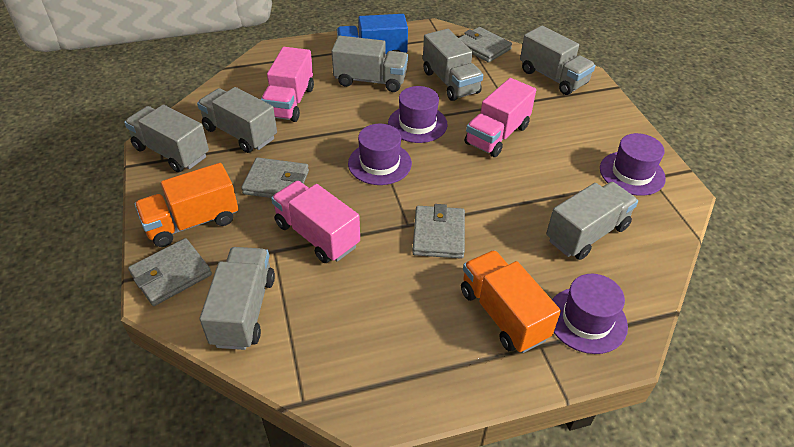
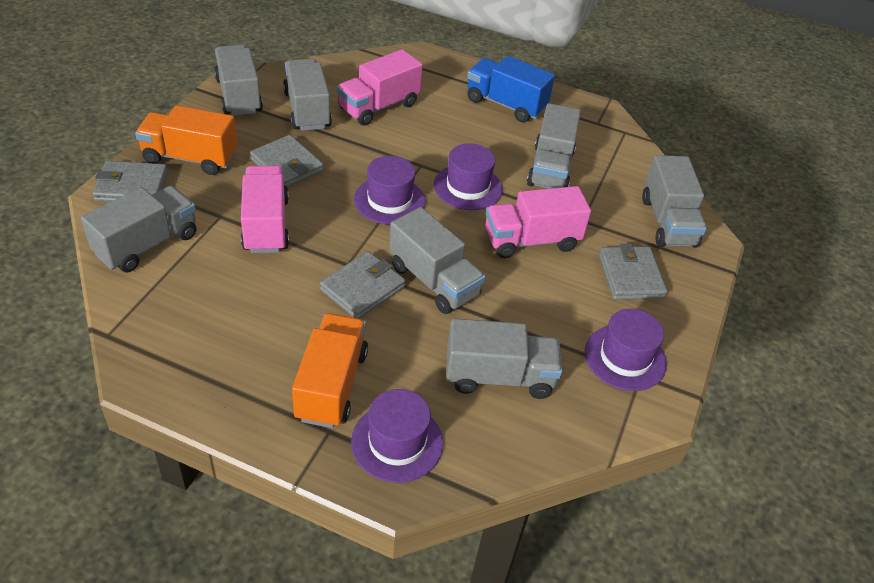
camera: 35 degrees right, 0 degrees up
(370, 80) = (474, 126): grey truck -> grey truck (433, 281)
(483, 47) = (630, 154): grey wallet -> grey wallet (630, 276)

